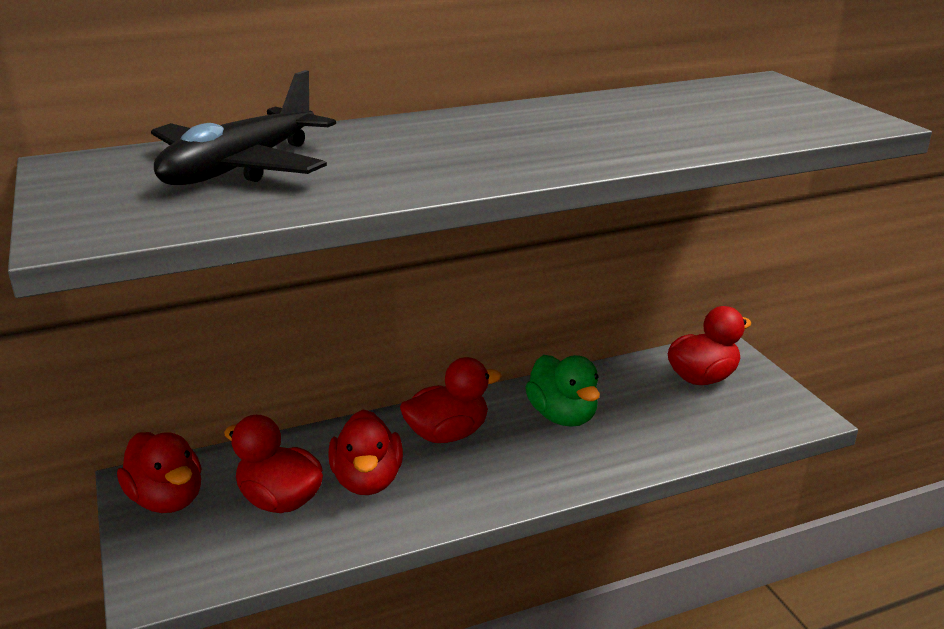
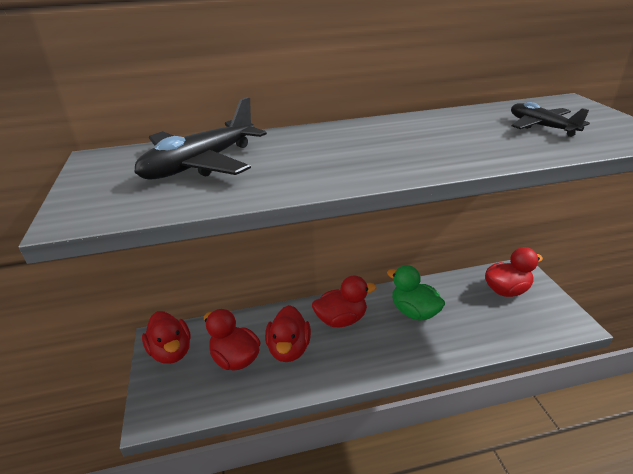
camera: 10 degrees right, 5 degrees up
(562, 416) = (414, 312): green duck -> green duck turned 150 degrees clockwise
(725, 113) = (541, 127): none -> black plane

